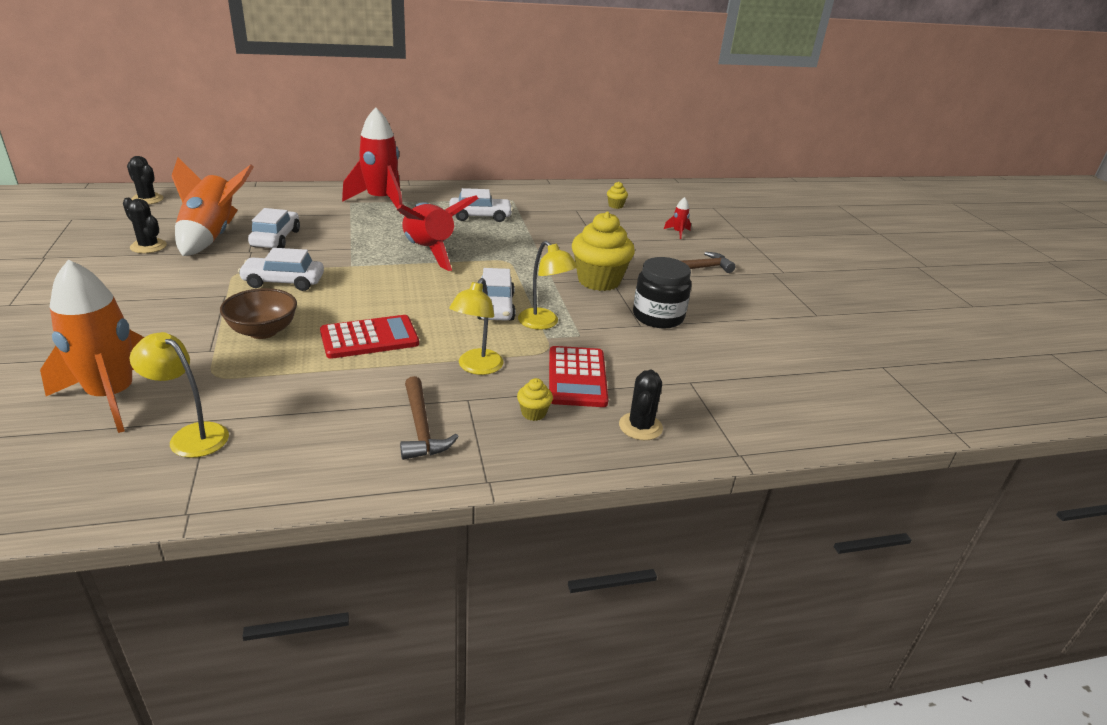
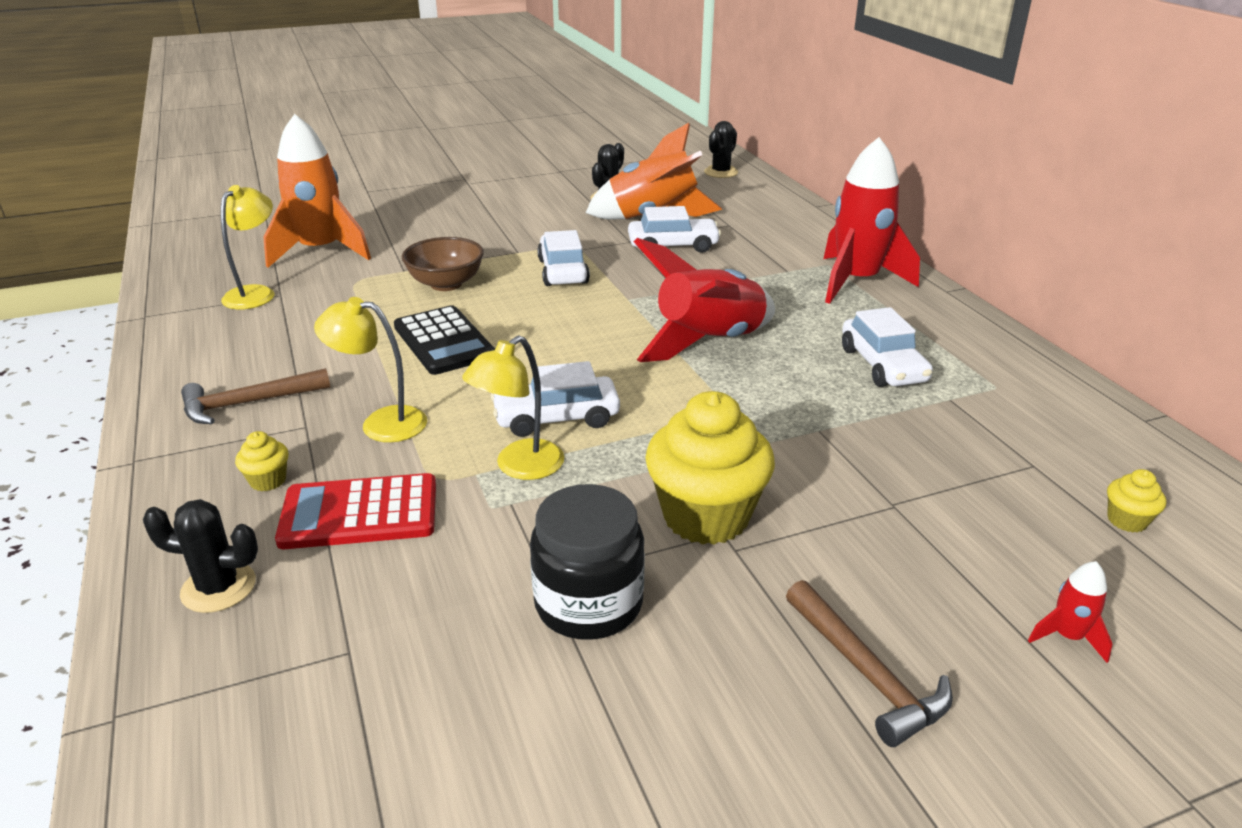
camera: 85 degrees right, 0 degrees up
(369, 338) = (444, 341): red calculator -> black calculator

